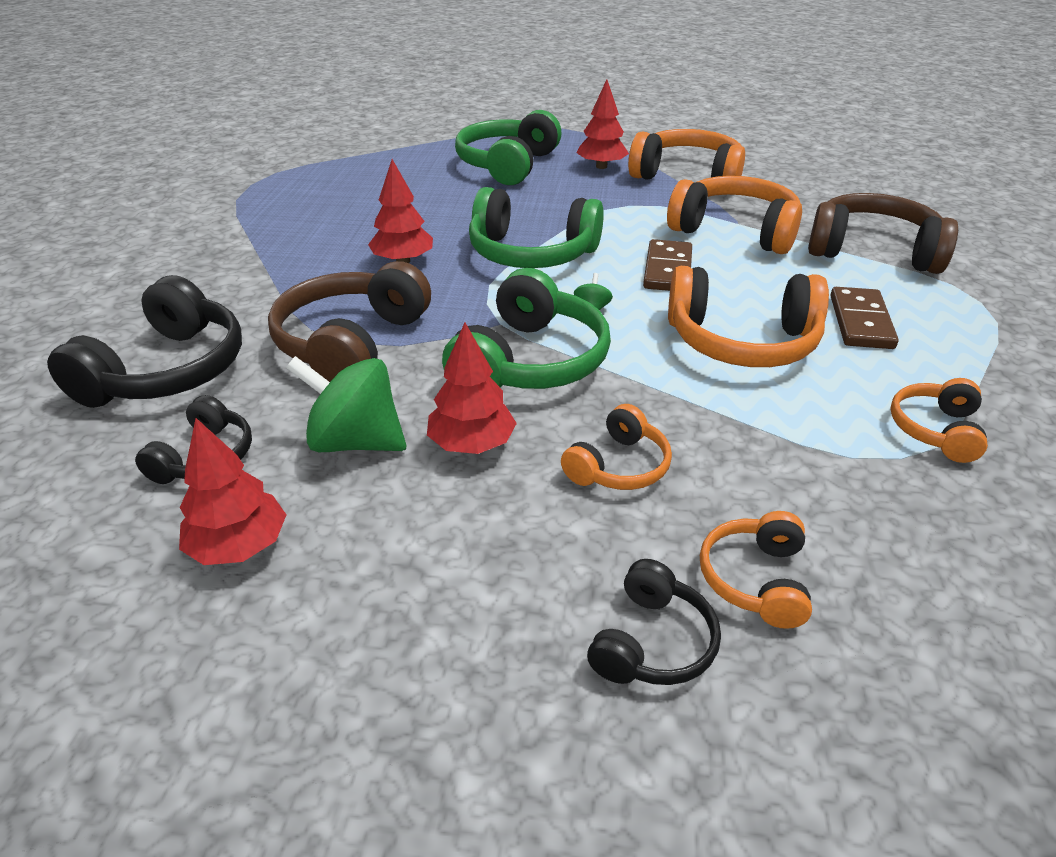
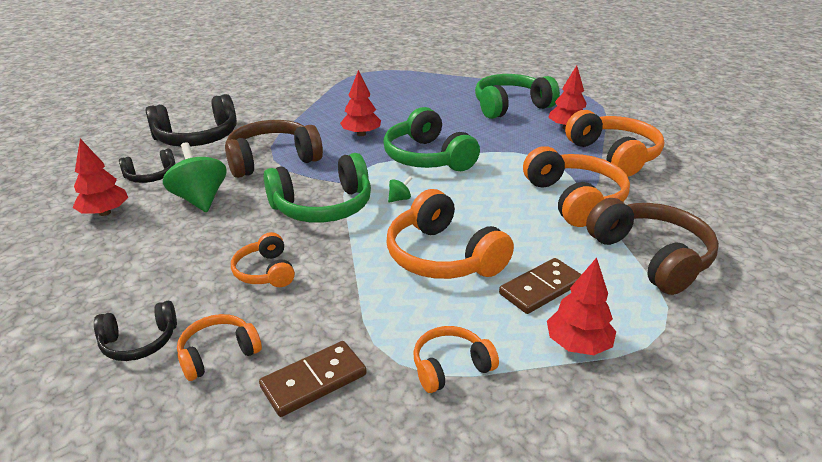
camera: 45 degrees right, 5 degrees down
(472, 444) = (233, 226): red tree -> red tree (577, 344)
(618, 466) = (265, 272): orange headphones -> orange headphones turned 75 degrees clockwise
(668, 270) = (483, 200): brown domino -> brown domino (314, 381)

